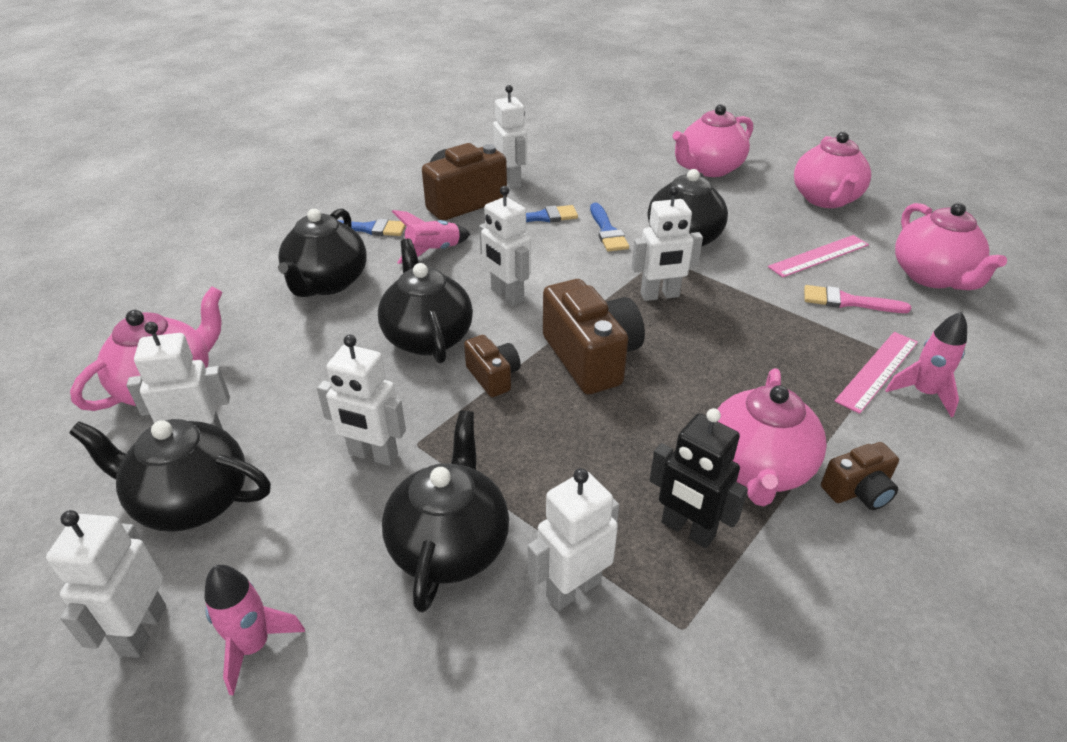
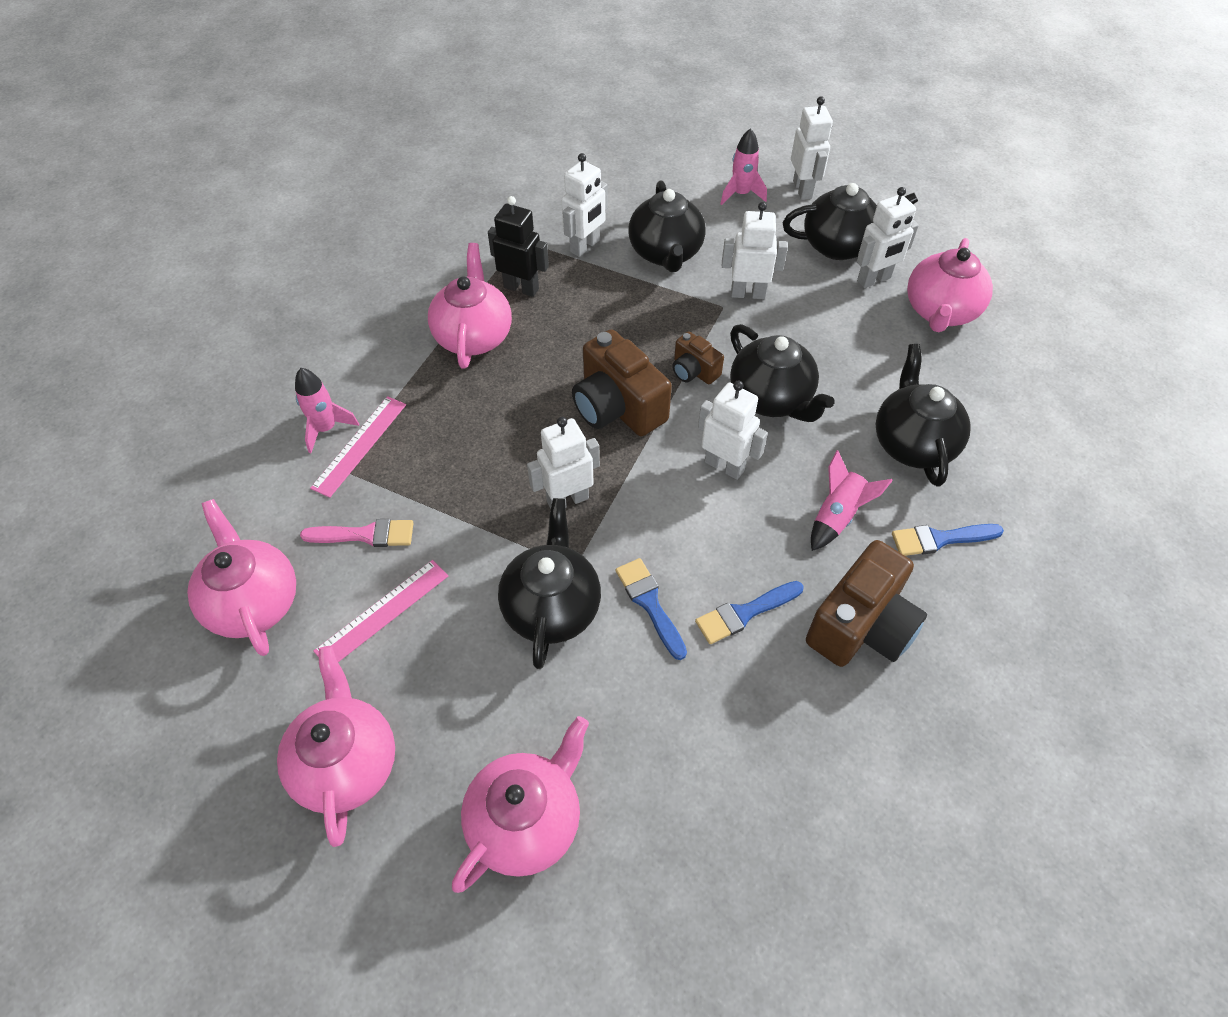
camera: 165 degrees right, 15 degrees up
(511, 181) = (821, 697): white robot -> none
(858, 491) = (404, 334): brown camera -> none

